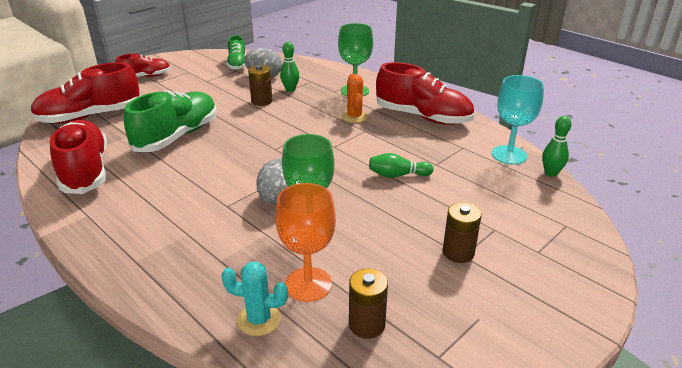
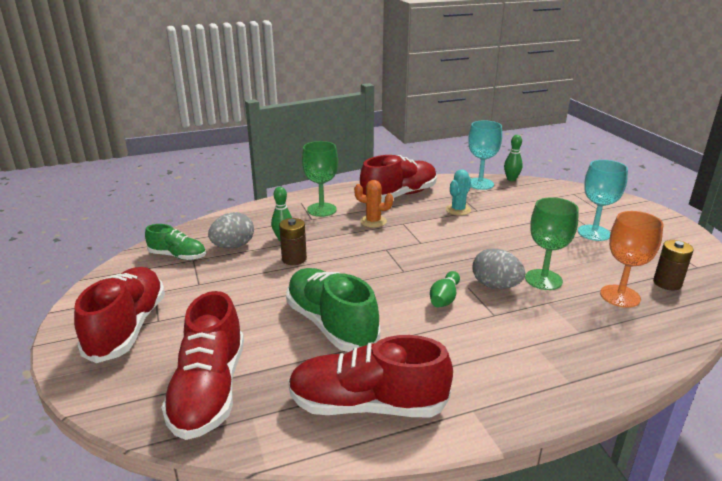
camera: 65 degrees left, 5 degrees down
(145, 77) = (127, 328): red shoe -> red shoe, size x1.75
(259, 319) = (660, 326): turquoise cactus -> turquoise cactus (458, 210)
(397, 175) = (485, 228): green bowling pin -> green bowling pin (444, 298)
(458, 252) = (594, 233): brown battery -> turquoise goblet

